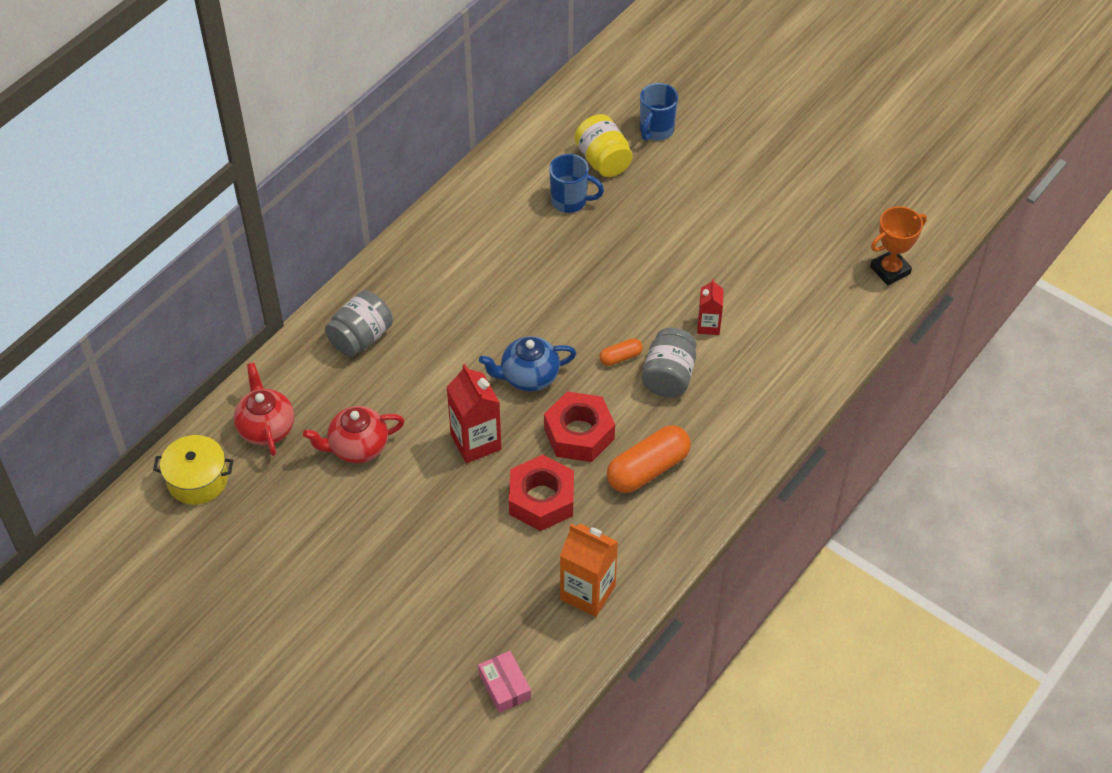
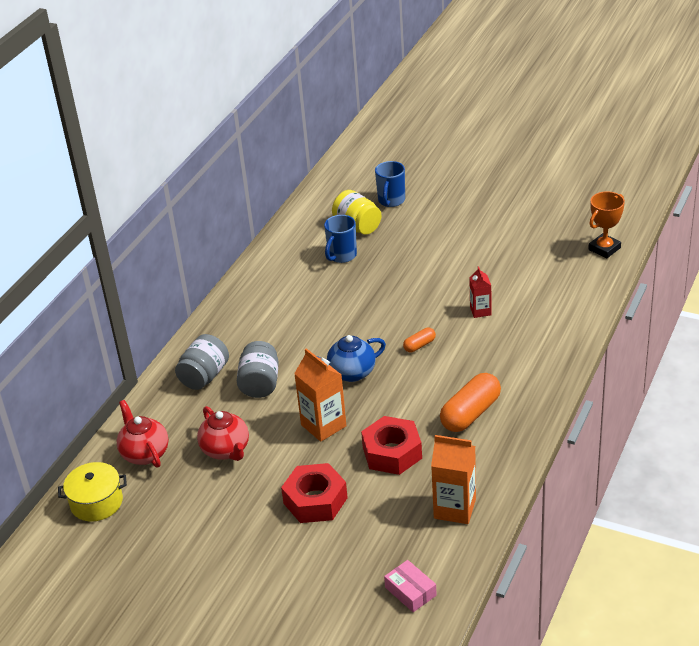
camera: 10 degrees left, 15 degrees down
(357, 447) = (226, 450): red teapot -> red teapot turned 90 degrees counterclockwise
(476, 442) = (323, 425): red carton -> orange carton
(570, 201) = (341, 256): blue mug -> blue mug turned 120 degrees clockwise
(579, 434) = (406, 402): red nut -> red nut (315, 500)
(668, 376) = (462, 349): grey jar -> grey jar (260, 384)

